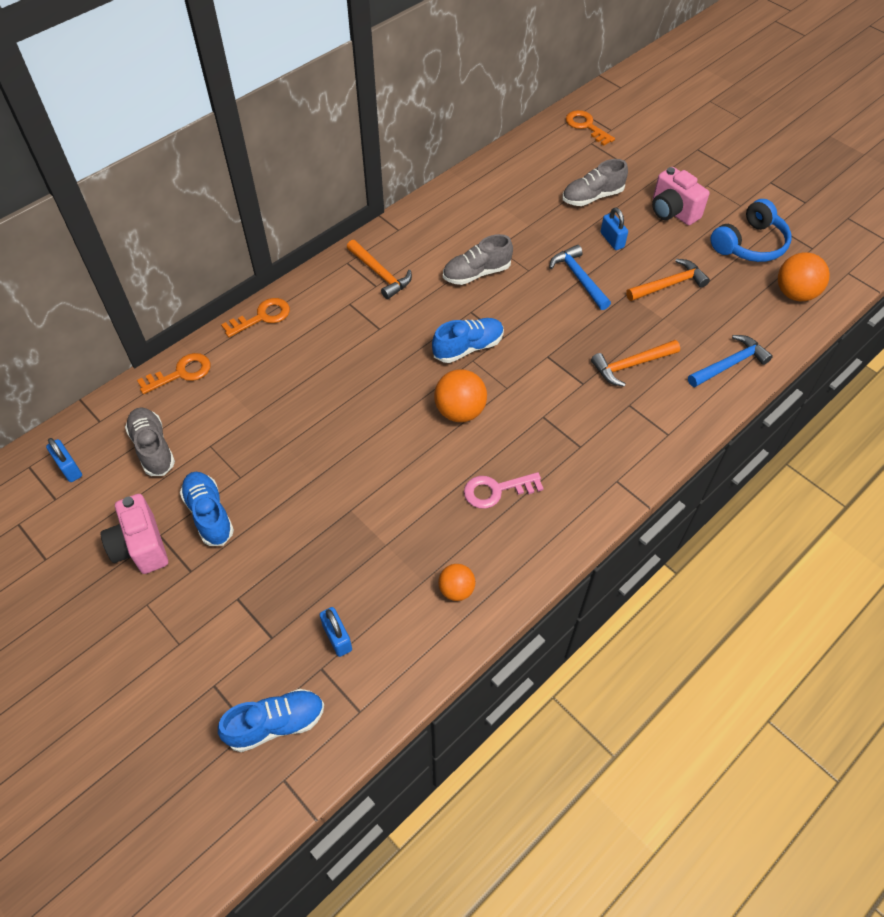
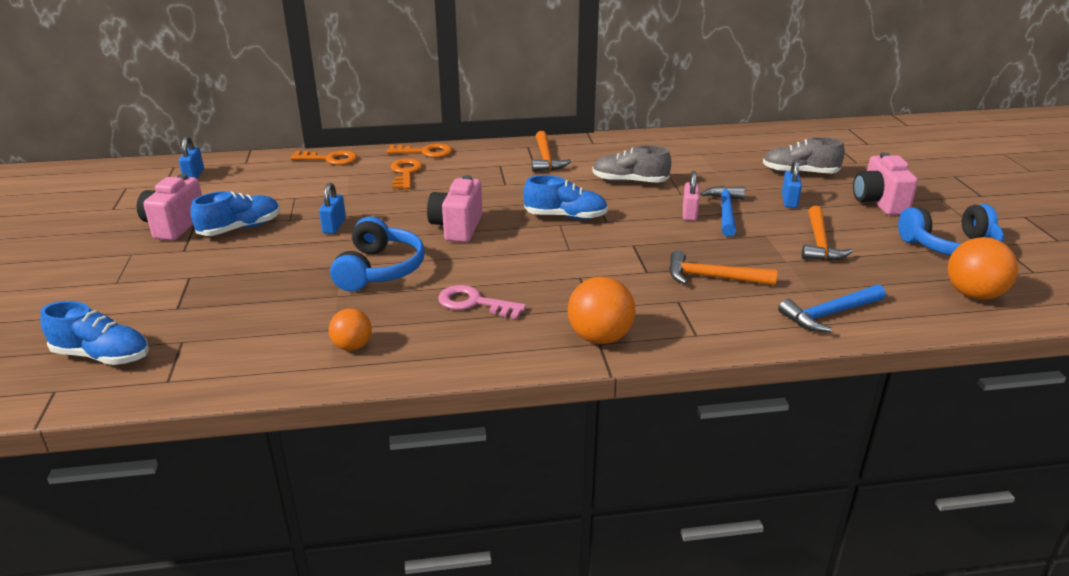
camera: 35 degrees right, 25 degrees down
(153, 448) = (257, 185): grey shoe -> none
(209, 514) = (240, 228): blue shoe -> blue shoe turned 45 degrees clockwise
(337, 637) = (220, 330): blue padlock -> blue padlock (334, 226)
(387, 495) = (379, 269): none -> blue headphones
(397, 409) = (457, 228): none -> pink camera
(460, 411) = (508, 247): orange ball -> orange ball (600, 337)
(555, 294) = (689, 213): none -> pink padlock
(586, 126) = (843, 136): orange key -> orange key (405, 173)
(669, 284) = (819, 243): orange hammer -> orange hammer turned 90 degrees clockwise
(729, 364) = (829, 314): blue hammer -> blue hammer turned 150 degrees clockwise

